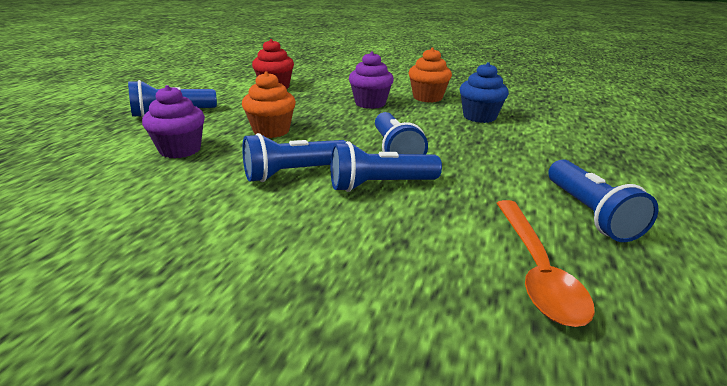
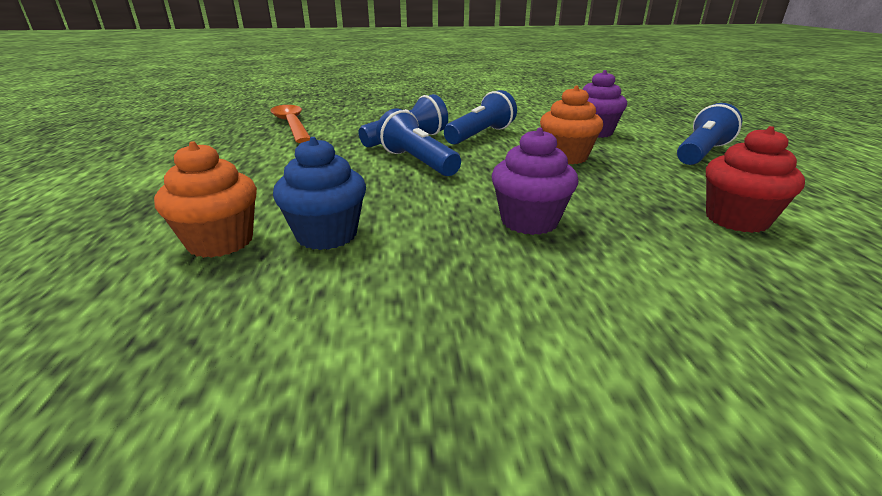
camera: 155 degrees right, 0 degrees up
(427, 97) = (447, 267): orange cupcake -> orange cupcake (220, 242)
(589, 214) = (235, 150): blue flashlight -> none

